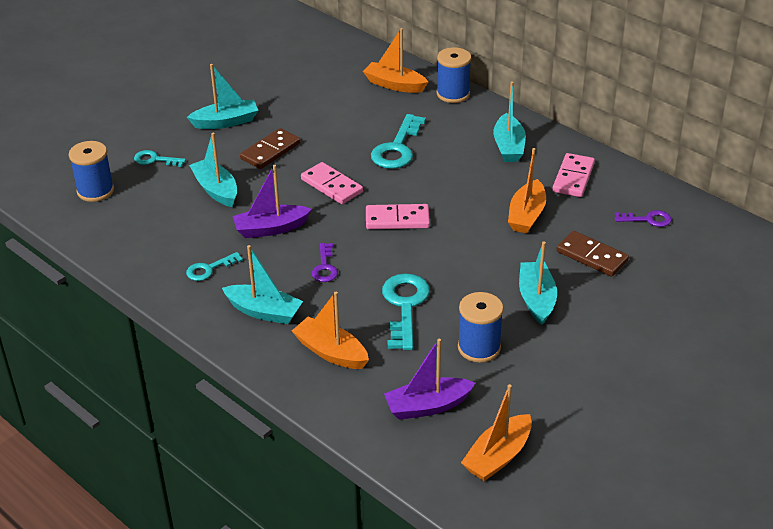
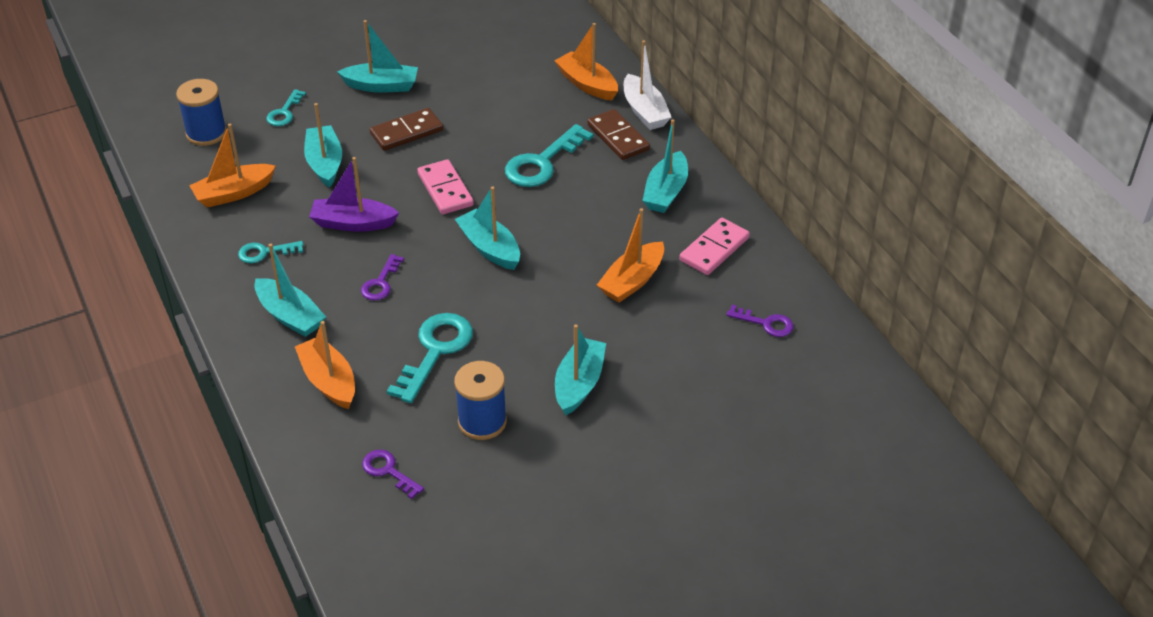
camera: 20 degrees right, 5 degrees up
(155, 160) = (284, 112): turquoise key -> turquoise key turned 105 degrees counterclockwise
(397, 219) = (489, 248): pink domino -> turquoise boat
(427, 406) = (388, 471): purple boat -> purple key
(453, 94) = (644, 111): blue spool -> white boat
(498, 456) = (424, 550): orange boat -> orange boat (234, 193)
(592, 256) = (673, 350): brown domino -> brown domino (618, 137)

